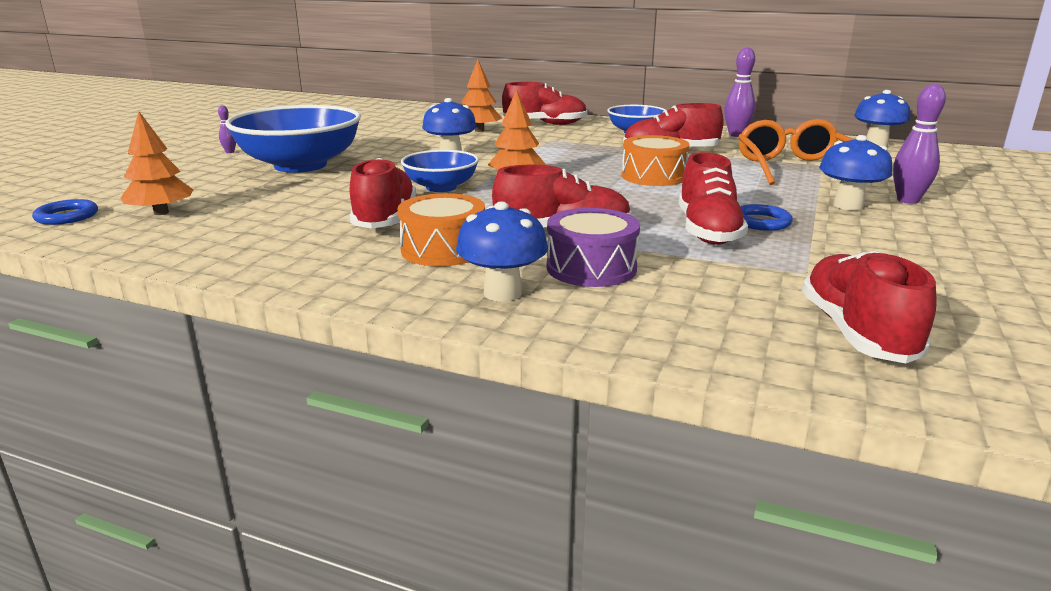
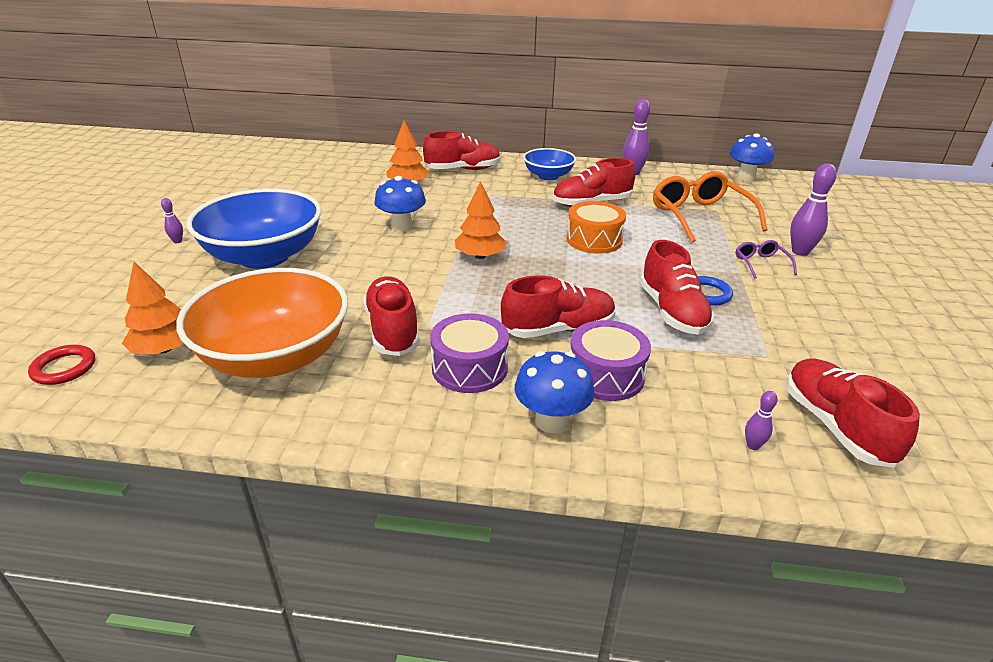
camera: 15 degrees left, 10 degrees up
(67, 216) = (64, 368): blue ring -> red ring
(256, 226) = (275, 357): none -> orange bowl
(441, 187) = (419, 276): blue bowl -> none
(443, 249) = (469, 368): orange drum -> purple drum
(733, 336) = (753, 445): none -> purple bowling pin
(848, 205) = (761, 264): blue mushroom -> purple glasses

